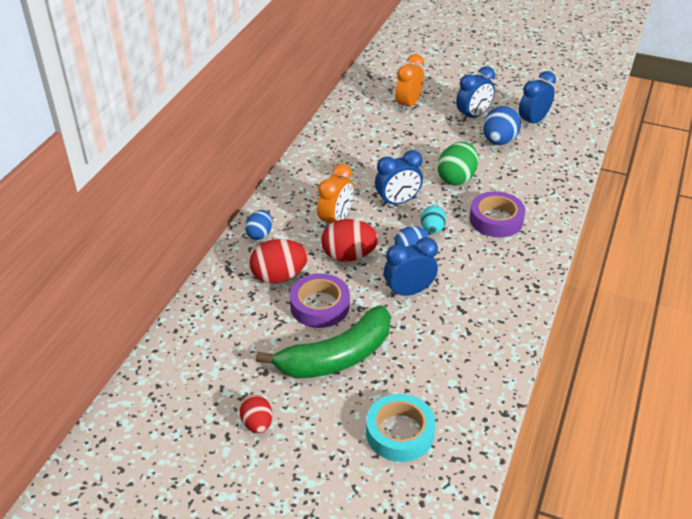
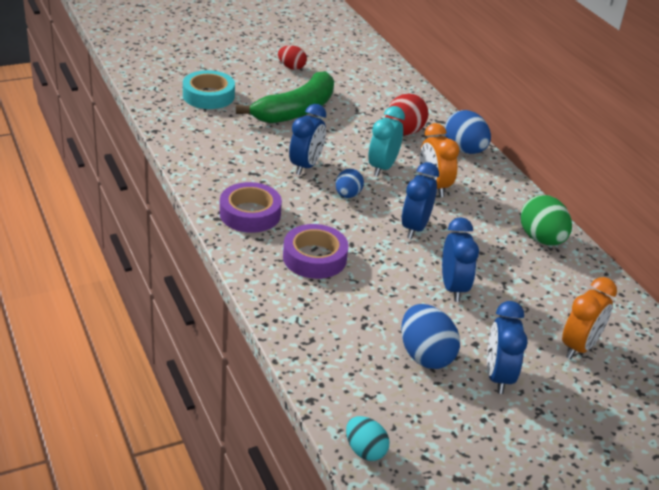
camera: 130 degrees right, 5 degrees down
(259, 234) = (464, 150): blue egg -> blue egg, size x1.61
(319, 306) = (349, 130): purple tape -> purple tape (250, 214)
(336, 357) = (296, 110): green banana -> green banana turned 150 degrees counterclockwise
(349, 256) = (382, 167): red egg -> turquoise clock
(408, 105) = (579, 347): orange clock -> orange clock turned 60 degrees clockwise
(432, 229) = (353, 219): turquoise egg -> turquoise egg (365, 450)
(456, 178) = (402, 281): green egg -> green egg (541, 239)
(533, 121) = (429, 414): blue clock -> blue clock (453, 288)

